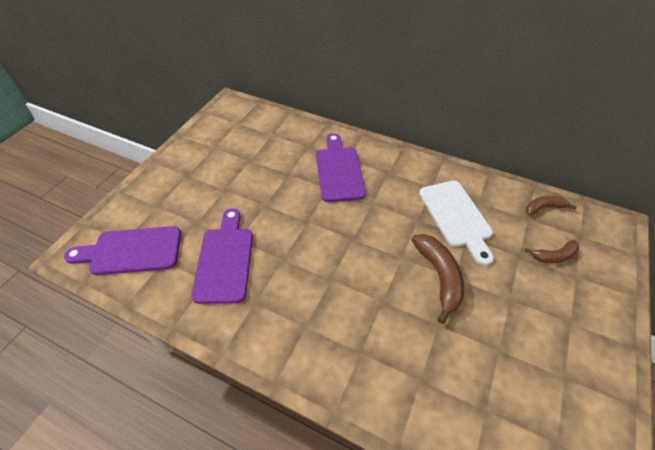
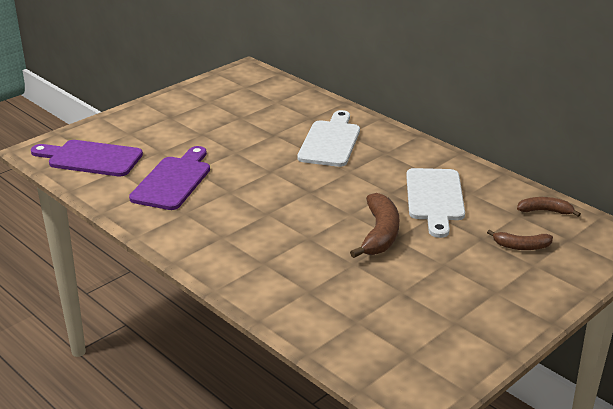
camera: 20 degrees right, 20 degrees down
(339, 171) = (330, 141): purple cutting board -> white cutting board

